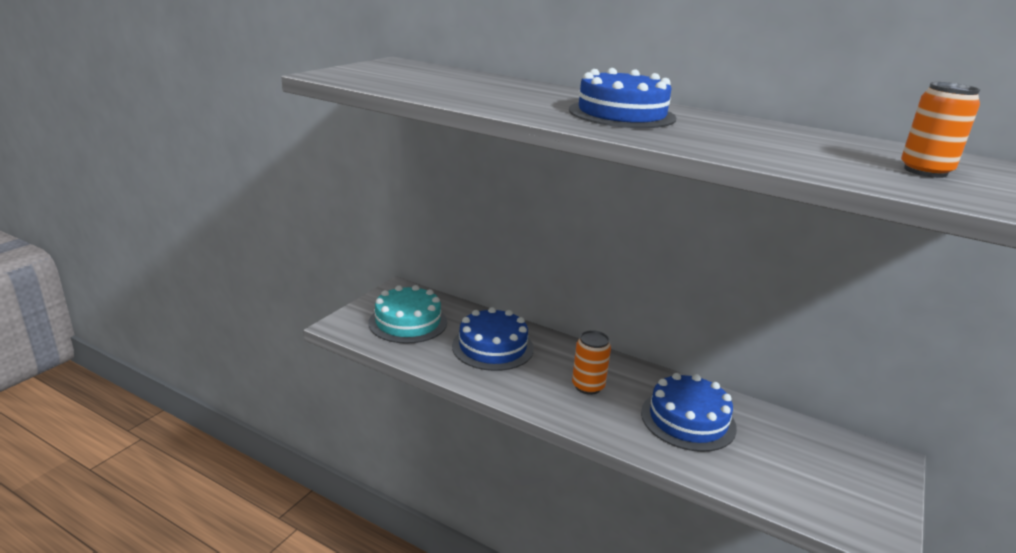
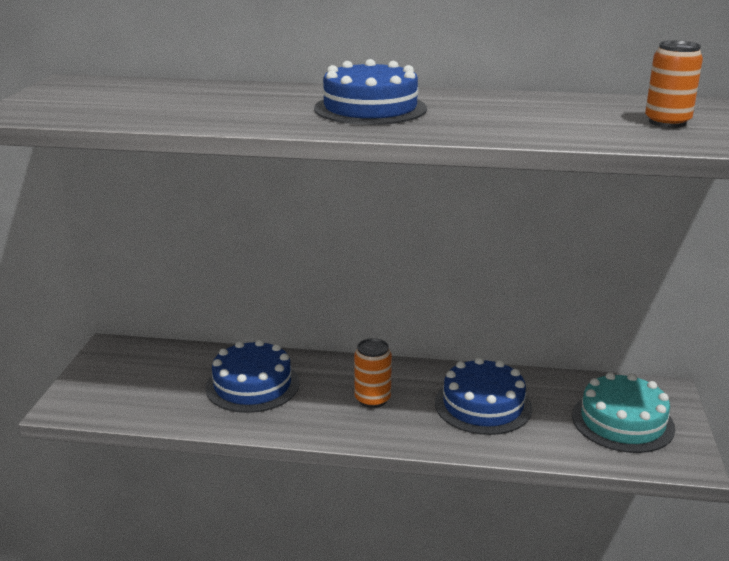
camera: 20 degrees left, 0 degrees up
(408, 322) = (141, 383): turquoise cake -> turquoise cake (622, 421)

